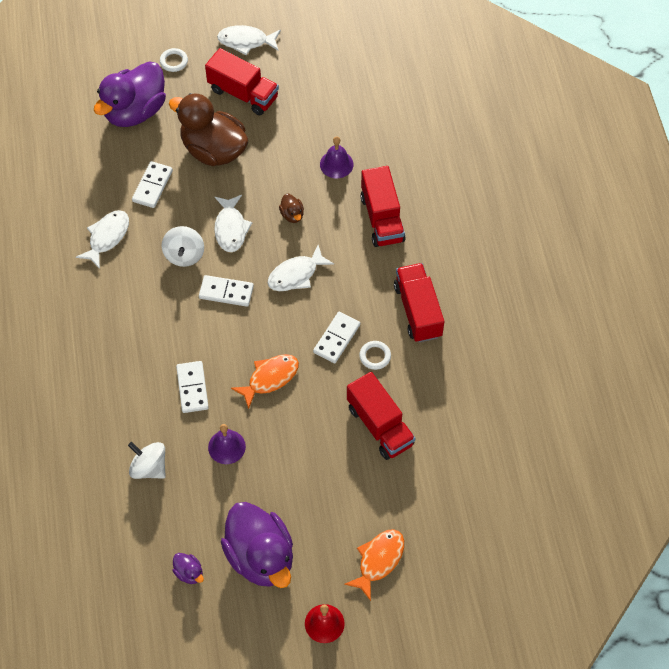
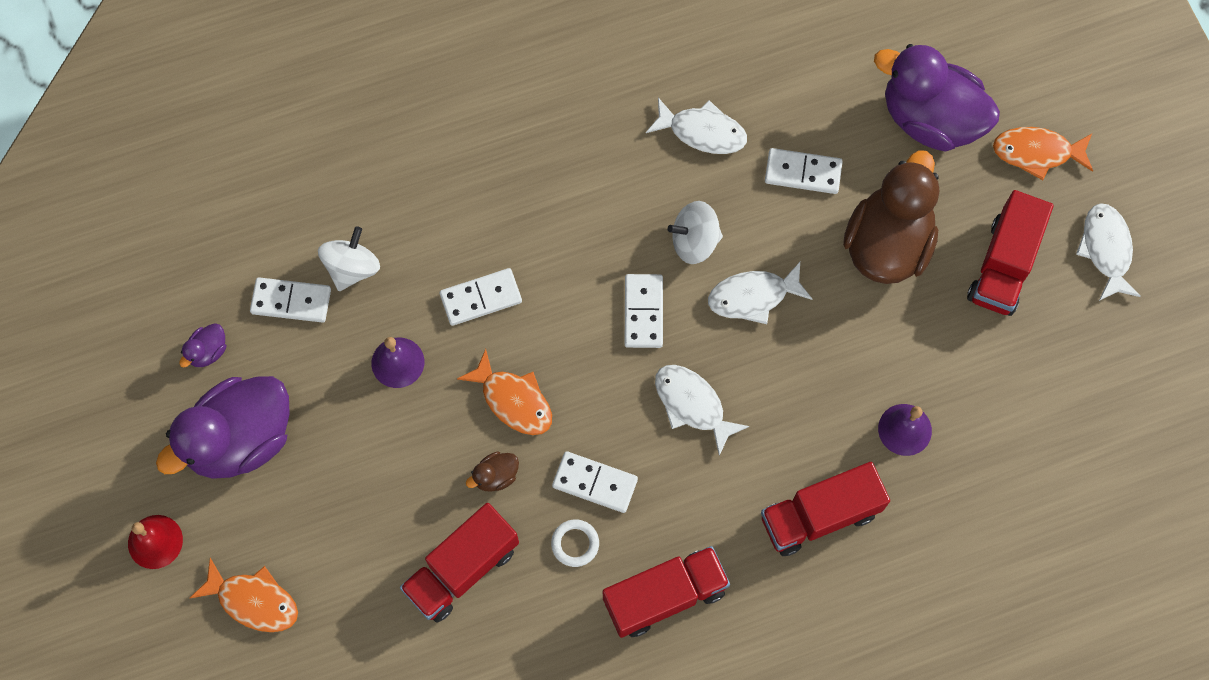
camera: 80 degrees right, 10 degrees up
(164, 511) = (291, 301): none -> white domino
(174, 61) = (1037, 153): white ring -> orange fish
(292, 215) = (796, 380): brown duck -> brown duck (495, 476)

